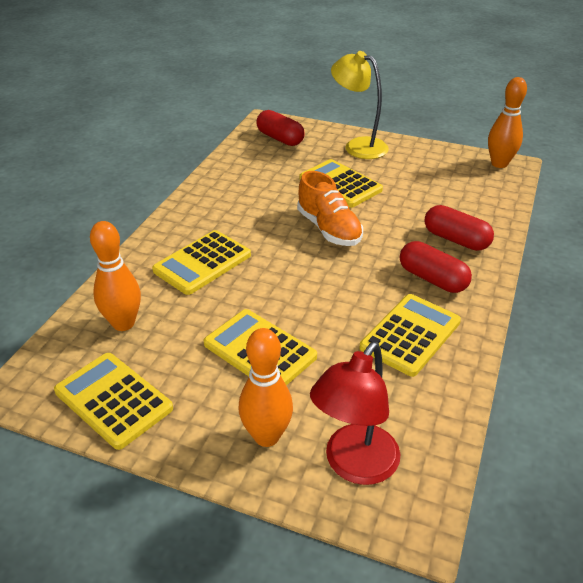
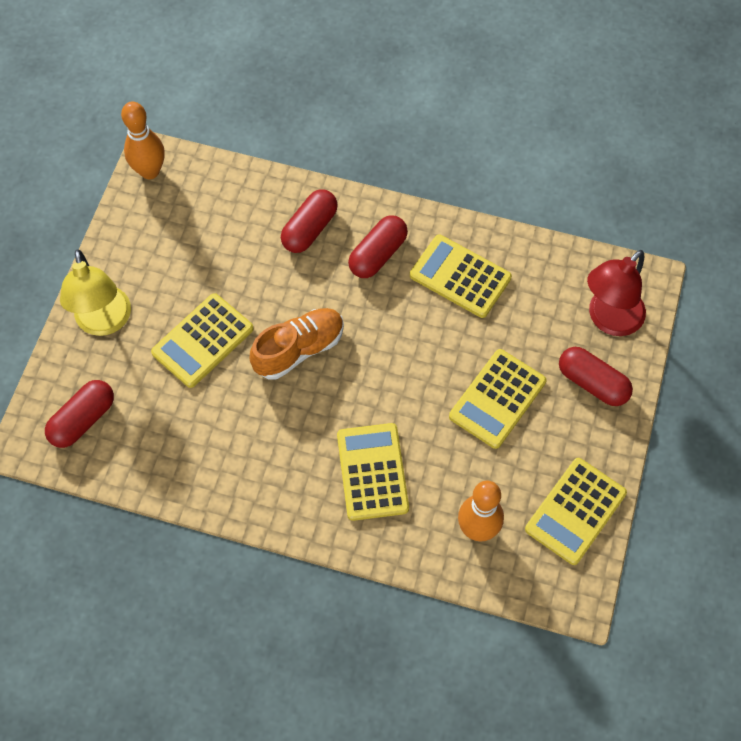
camera: 95 degrees left, 25 degrees up
(202, 263) = (372, 472): yellow calculator -> yellow calculator turned 135 degrees counterclockwise
(266, 436) = (592, 383): orange bowling pin -> red capsule
(354, 466) = (608, 320): red lamp -> red lamp turned 105 degrees clockwise
(358, 146) = (104, 322): yellow lamp -> yellow lamp turned 45 degrees counterclockwise

